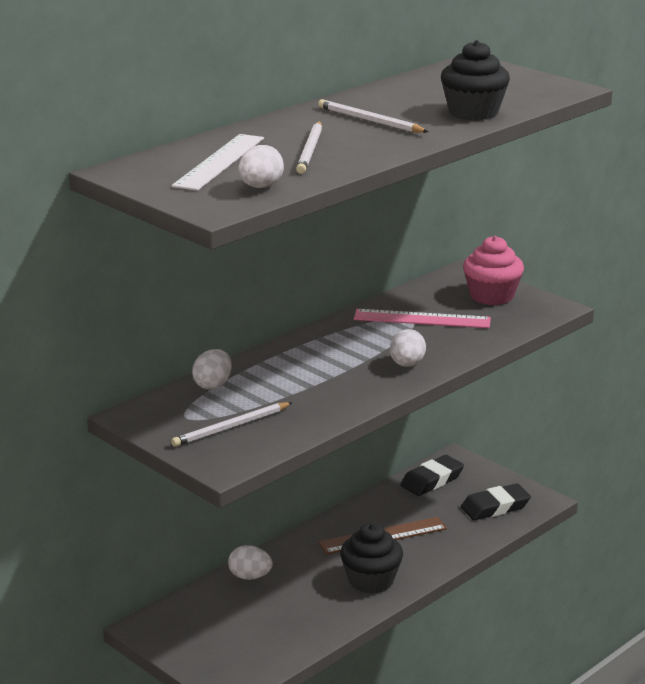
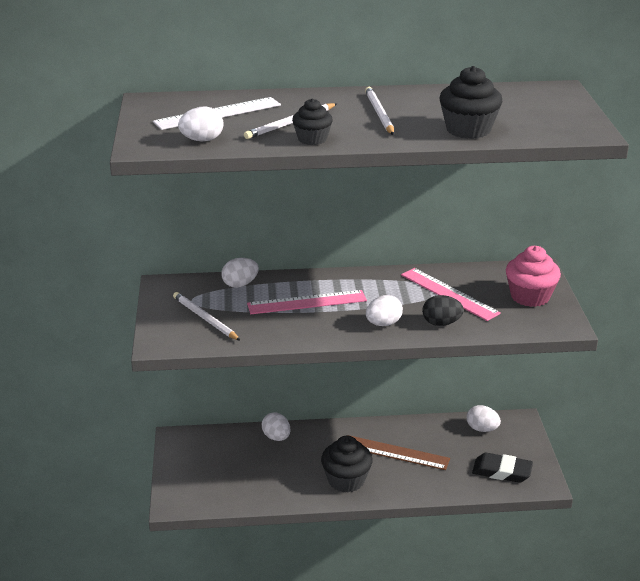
camera: 40 degrees right, 5 degrees up
(231, 427) = (205, 318): white pencil -> white pencil turned 45 degrees clockwise
(307, 375) = (307, 302): none -> pink ruler
(360, 157) = (312, 139): none -> black cupcake
(432, 480) = (482, 429): black eraser -> white egg
(455, 344) = (441, 323): none -> black egg

